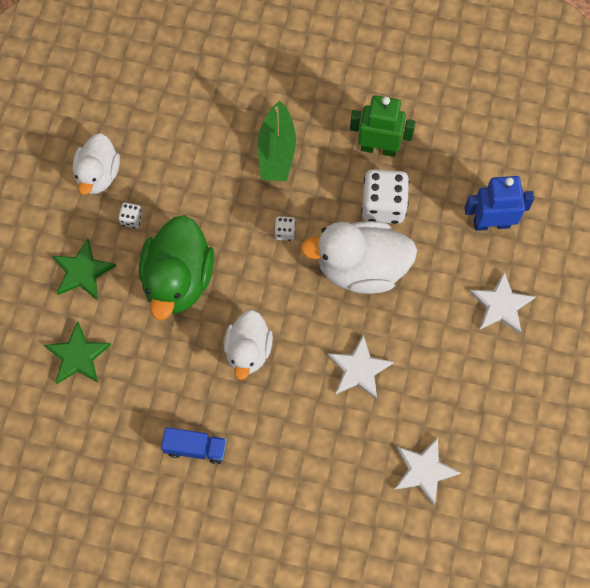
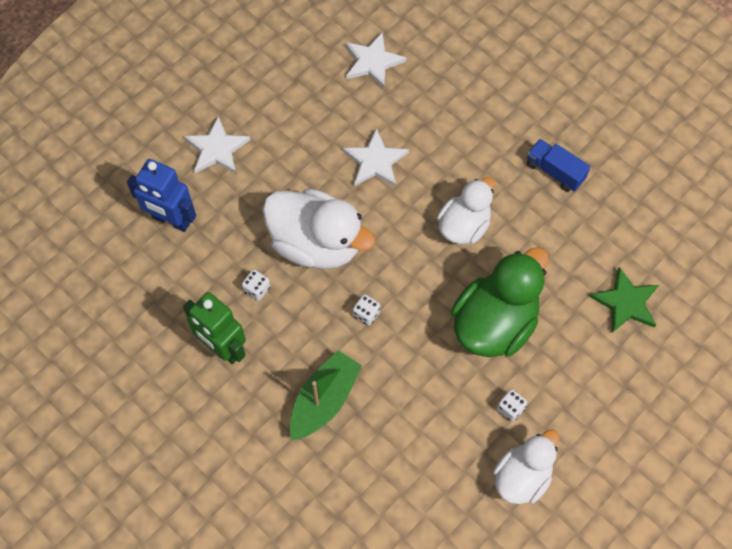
camera: 150 degrees left, 5 degrees down
(82, 271) = (585, 381): green star -> none
(383, 205) = (257, 289): white dice -> white dice, size x0.46

